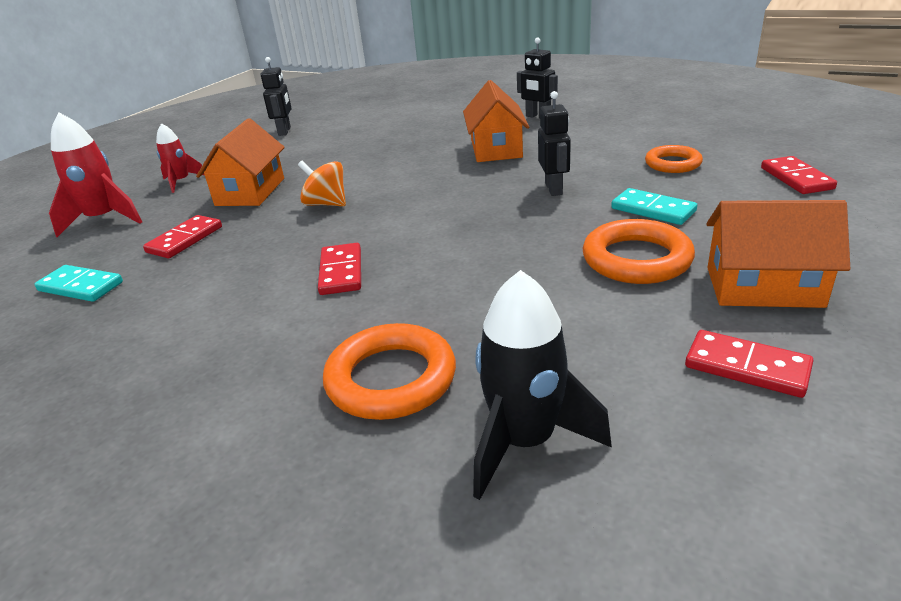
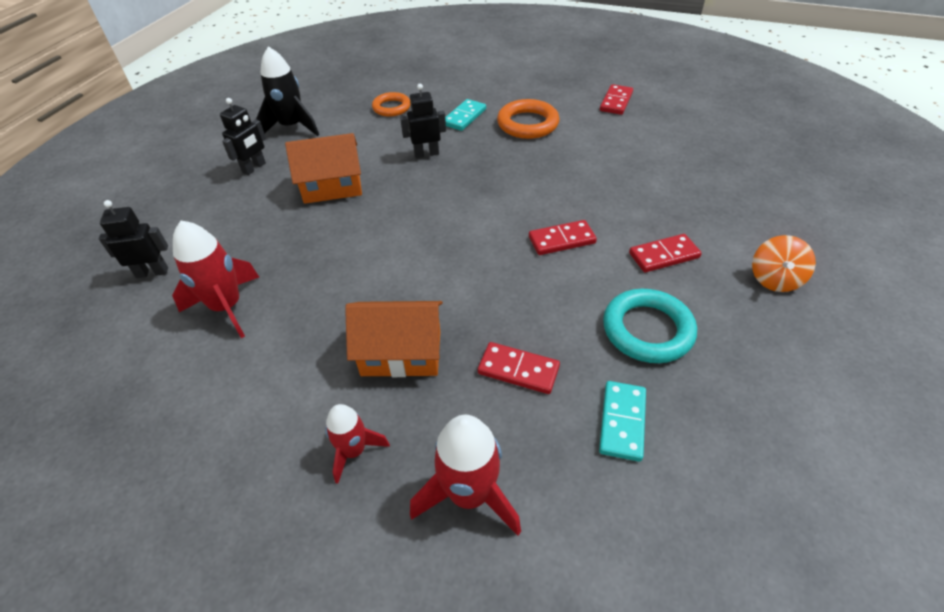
camera: 100 degrees left, 15 degrees up
(159, 316) = (647, 330): none -> turquoise ring
(285, 131) = (183, 386): black robot -> black robot (152, 272)
(326, 204) = (441, 278): orange spinning top -> orange spinning top (774, 279)
(350, 132) = (227, 307): none -> red rocket
(391, 379) = (666, 196): orange ring -> none
(525, 441) = (689, 153): black rocket -> black rocket (292, 127)
(763, 287) = (550, 92): orange house -> none
(796, 178) = (425, 72): red domino -> red domino (664, 255)

